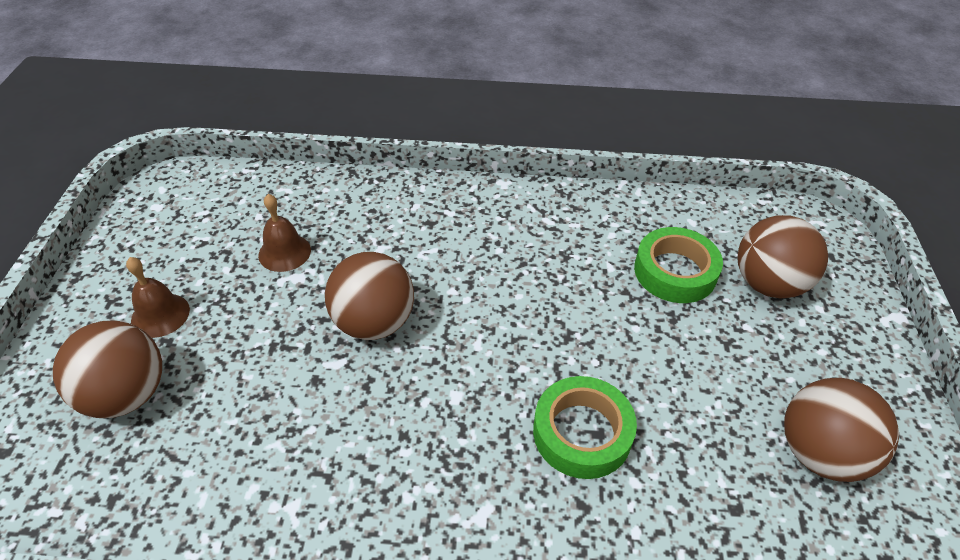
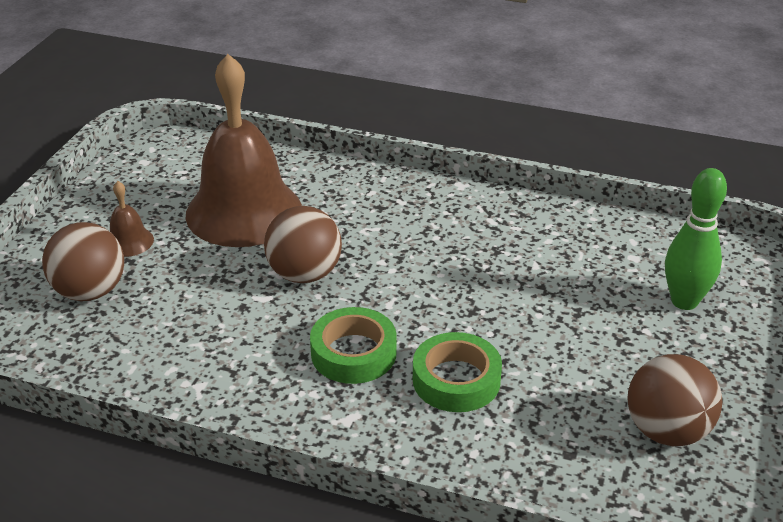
camera: 15 degrees right, 10 degrees down
(284, 252) = (244, 211): brown bell -> brown bell, size x2.47
(675, 272) = (596, 278): green tape -> green tape (353, 353)
(768, 284) = (684, 301): brown ball -> green bowling pin

